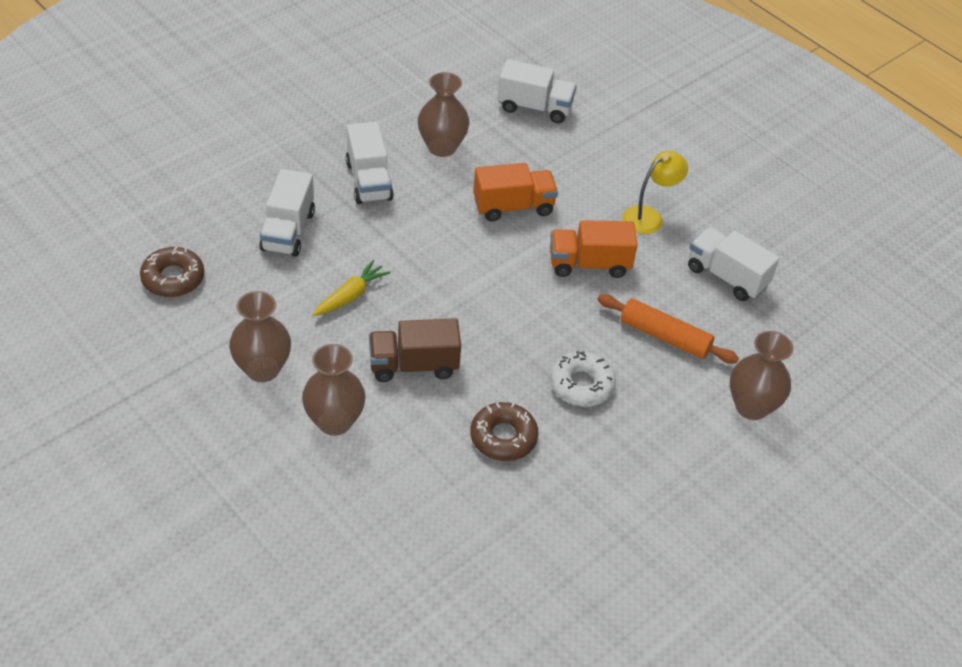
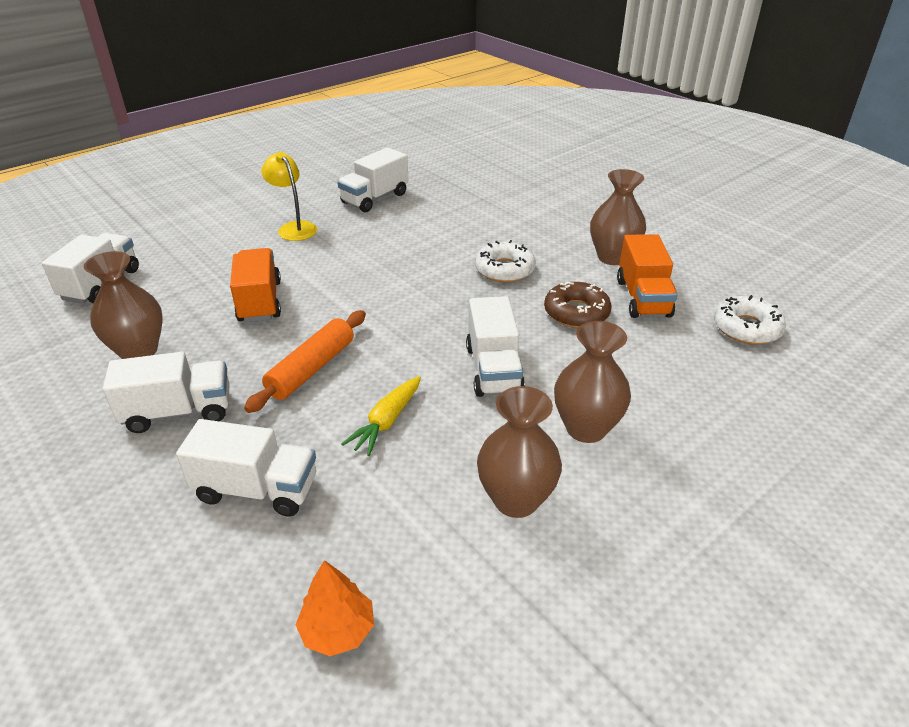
camera: 85 degrees left, 10 degrees down
(173, 278) = (338, 630): brown donut -> orange tree
(351, 296) = (386, 422): yellow carrot -> yellow carrot turned 105 degrees counterclockwise
(413, 365) = (493, 369): brown truck -> white truck
(479, 584) = (746, 328): none -> white donut
(589, 264) = (352, 260): orange truck -> orange truck (643, 298)
(665, 336) = (443, 228): orange rolling pin -> orange rolling pin (311, 369)
(751, 406) = (514, 198): brown vase -> brown vase (612, 257)

